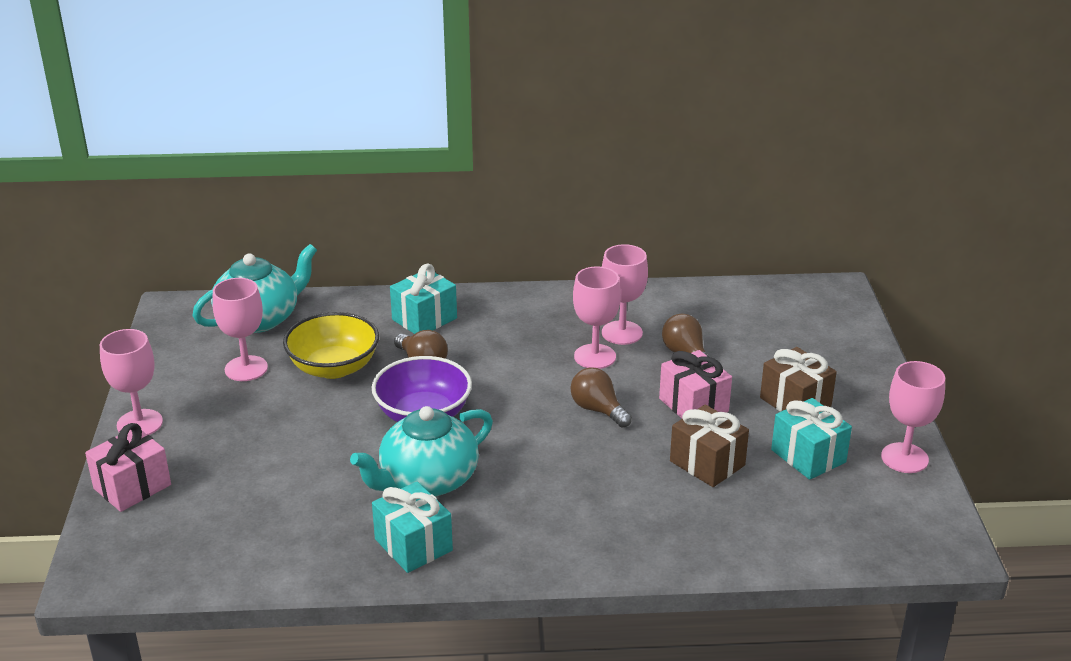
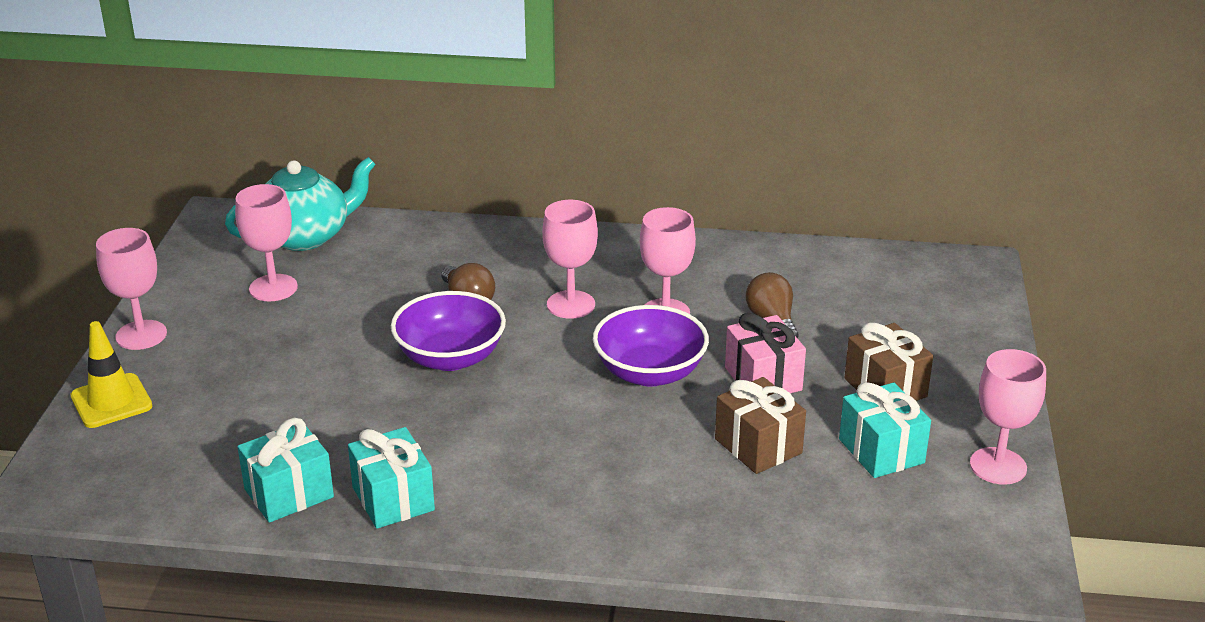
camera: 10 degrees right, 0 degrees up
(132, 487) = (111, 401): pink gift -> yellow traffic cone
(334, 367) = (368, 296): yellow bowl -> none
(424, 319) = (485, 253): turquoise gift -> turquoise gift (289, 493)
(427, 480) = (431, 430): turquoise teapot -> none
(598, 410) = (650, 372): brown light bulb -> purple bowl
(622, 333) = (705, 290): pink goblet -> pink goblet (571, 305)

